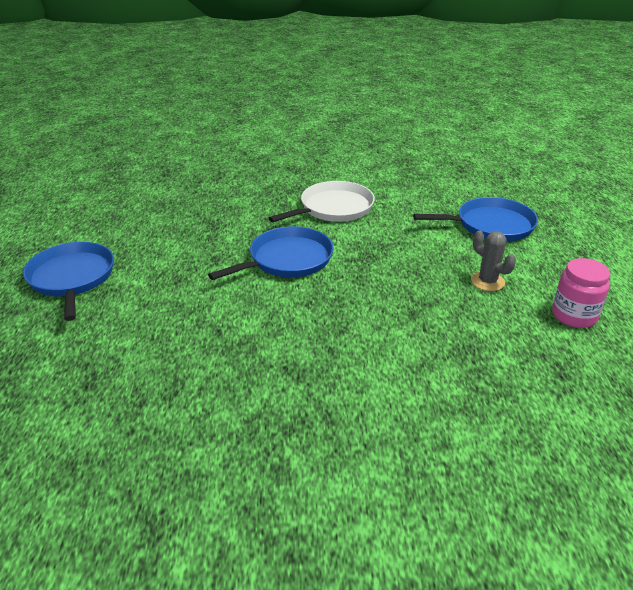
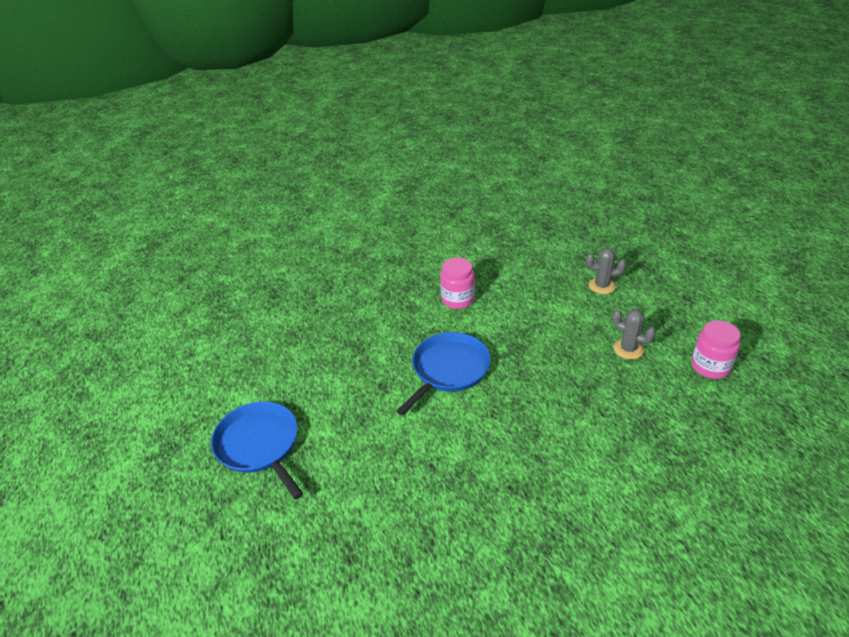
camera: 15 degrees left, 5 degrees up
(333, 208) = (457, 299): white pan -> pink jar
(490, 225) = (602, 286): blue pan -> grey cactus

